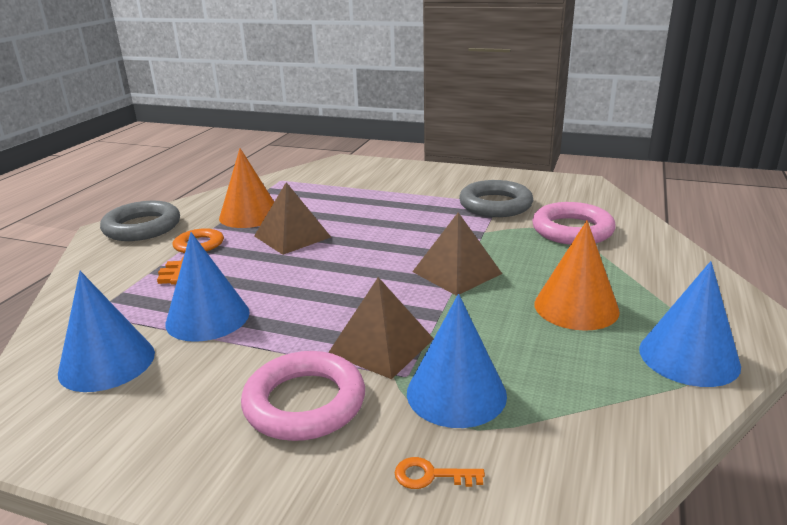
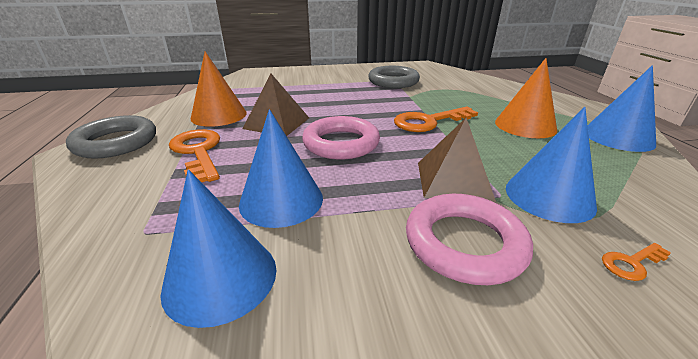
camera: 30 degrees left, 5 degrees up
(456, 272) = (429, 122): brown pyramid -> orange key
(572, 230) = (456, 87): pink ring -> pink ring (341, 143)

